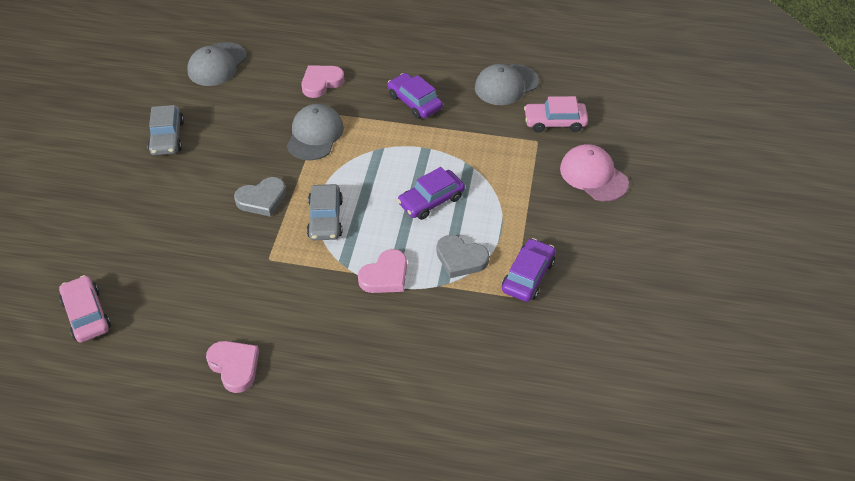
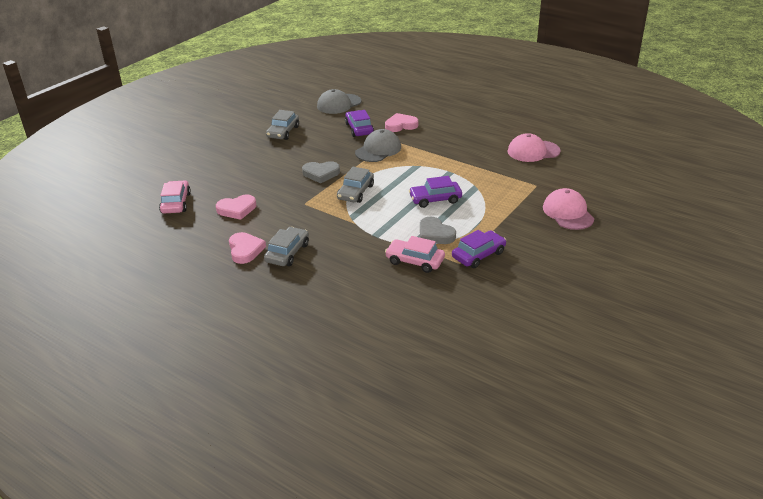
camera: 25 degrees right, 15 degrees down
(294, 352) = (287, 253): none -> grey car
(385, 276) = (375, 230): pink heart -> pink heart (237, 209)
(414, 102) = (459, 147): purple car -> purple car (359, 129)
(506, 85) = (533, 151): grey cap -> pink cap
(555, 122) = (557, 178): pink car -> pink car (415, 261)

